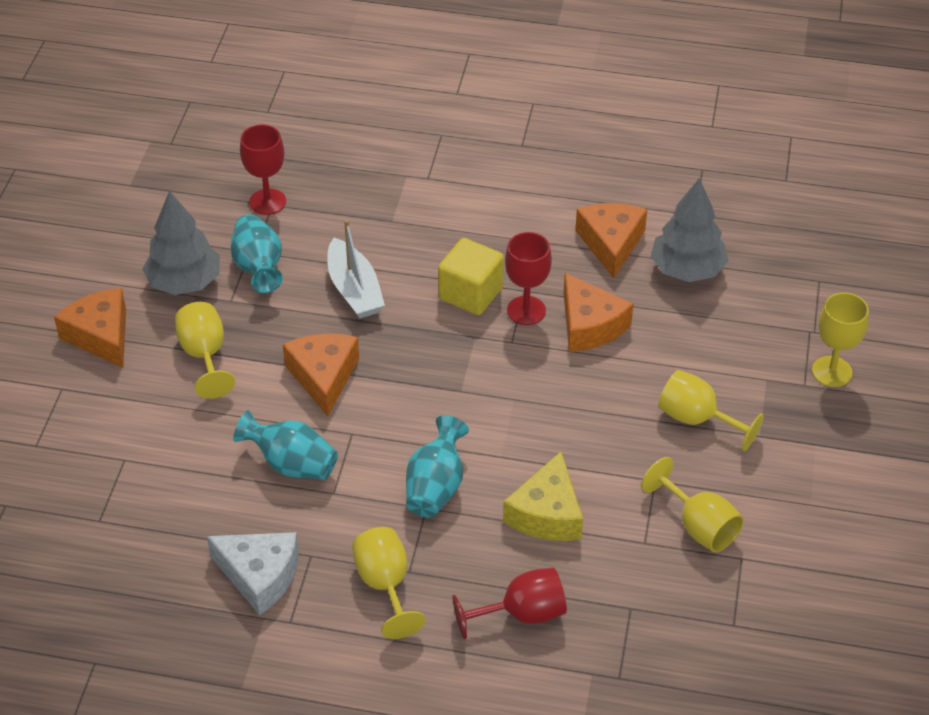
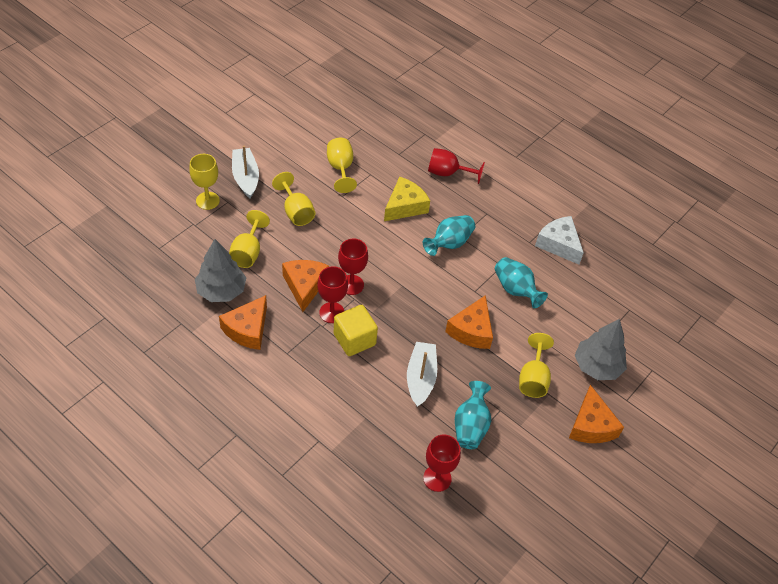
camera: 155 degrees left, 5 degrees up
(184, 282) = (523, 439): grey tree -> grey tree (597, 366)
(385, 585) = (501, 212): yellow goblet -> yellow goblet (248, 252)
(530, 357) = (351, 285): none -> red goblet
(820, 434) = (245, 177): none -> white boat

